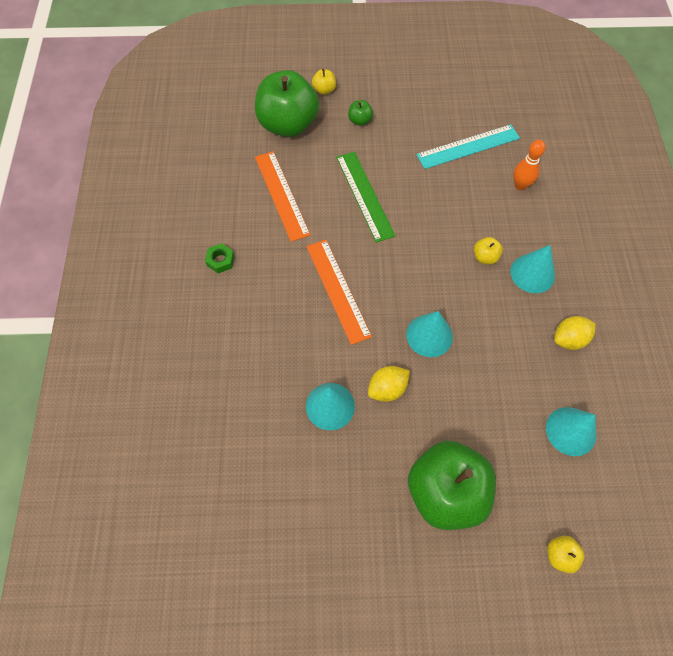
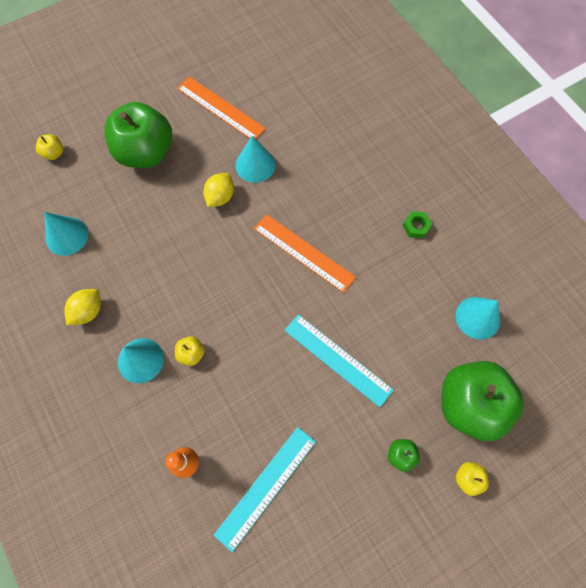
camera: 150 degrees right, 5 degrees up
(282, 195) = (413, 316): orange ruler -> orange ruler (220, 108)
(364, 195) = (338, 359): green ruler -> turquoise ruler
(429, 335) = (208, 254): turquoise cone -> turquoise cone (478, 317)

